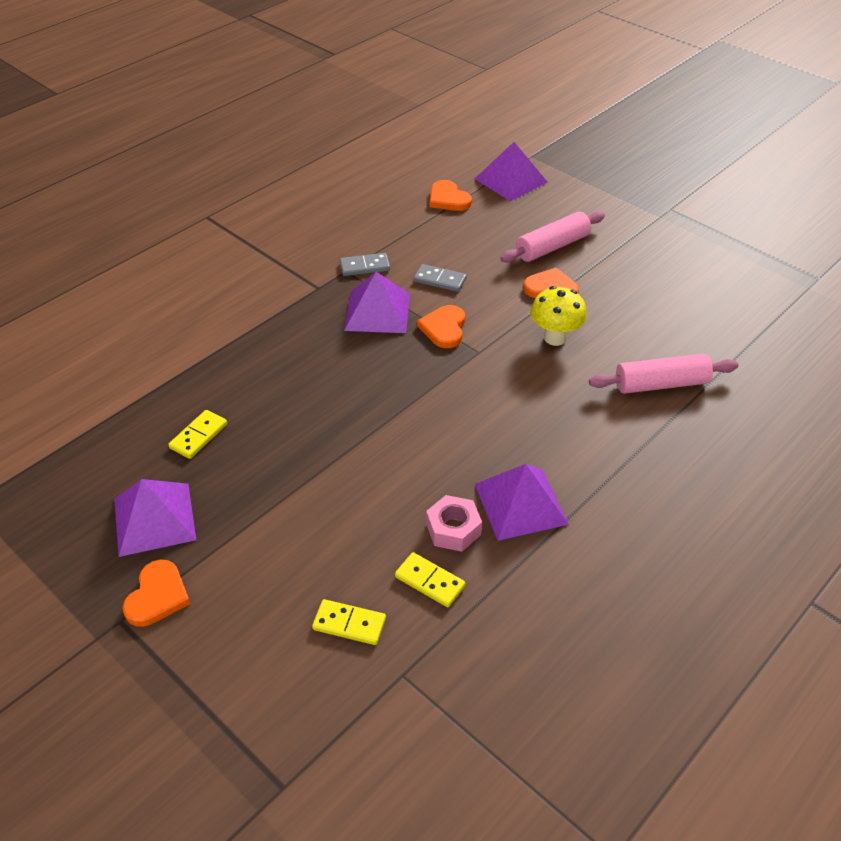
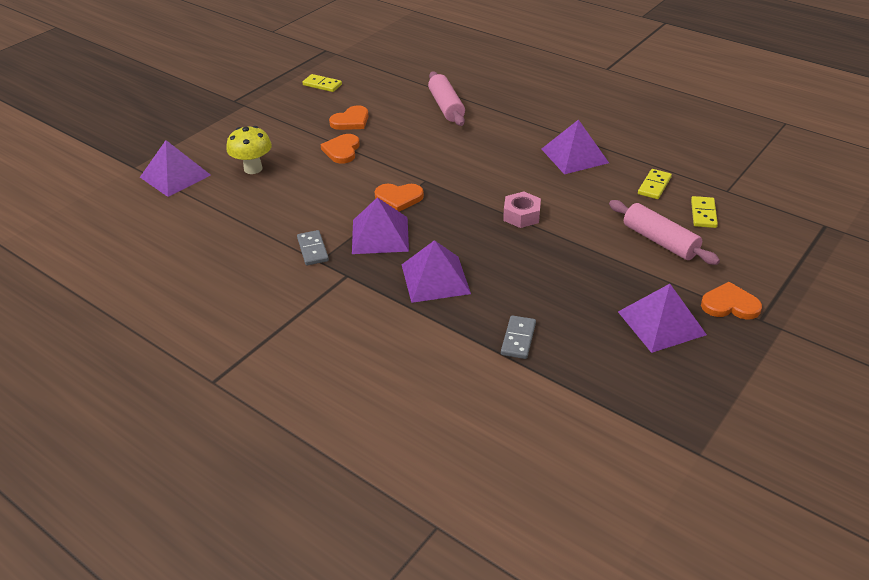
camera: 95 degrees left, 5 degrees down
(198, 436) = (563, 316): yellow domino -> yellow domino (322, 85)
(292, 346) = (435, 279): none -> purple pyramid
(440, 280) = (332, 205): grey domino -> grey domino (518, 339)
(448, 199) = (202, 209): orange heart -> orange heart (351, 121)
(453, 529) = (607, 180): pink nut -> pink nut (521, 215)
(552, 247) = (284, 151): pink rolling pin -> pink rolling pin (660, 241)
(555, 338) = (403, 147): yellow mushroom -> yellow mushroom (253, 169)

